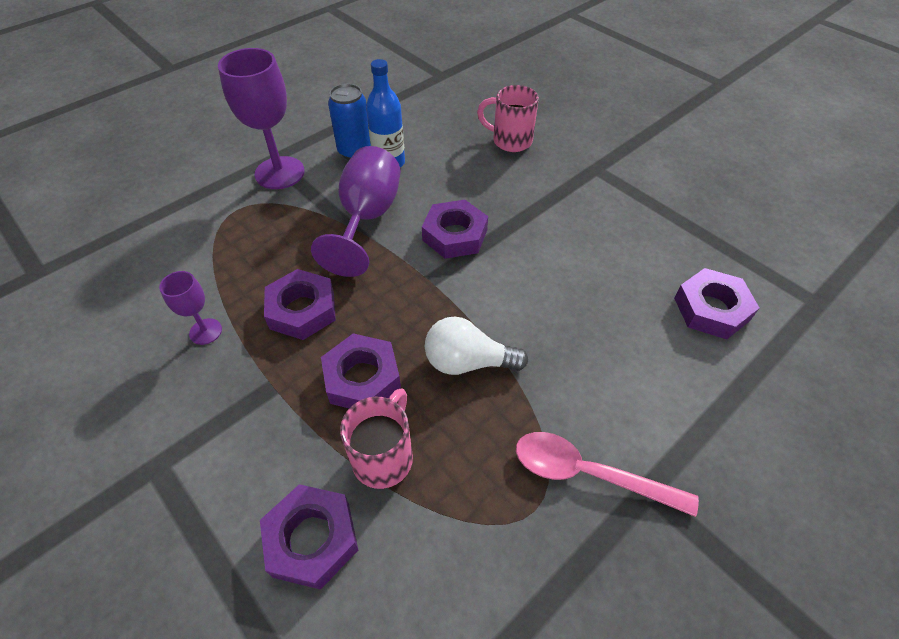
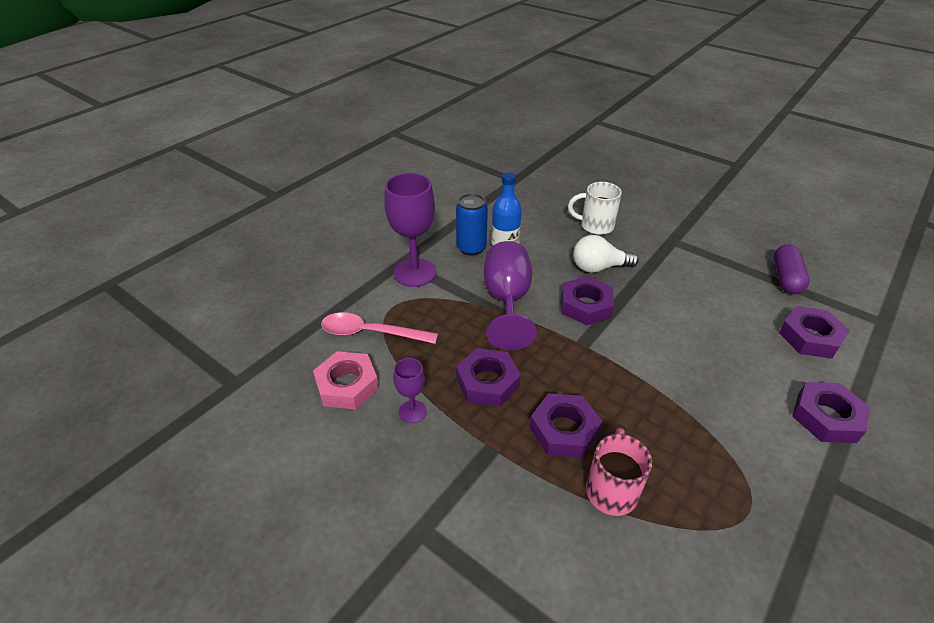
camera: 10 degrees left, 10 degrees down
(150, 291) = (347, 385): none -> pink nut
(312, 539) = (583, 566): purple nut -> purple nut (826, 417)
(468, 362) = (643, 404): white light bulb -> white light bulb (599, 267)
(510, 141) = (595, 226): pink mug -> white mug
(589, 474) = (777, 476): pink spoon -> pink spoon (371, 333)
(715, 231) = (786, 278): none -> purple capsule

